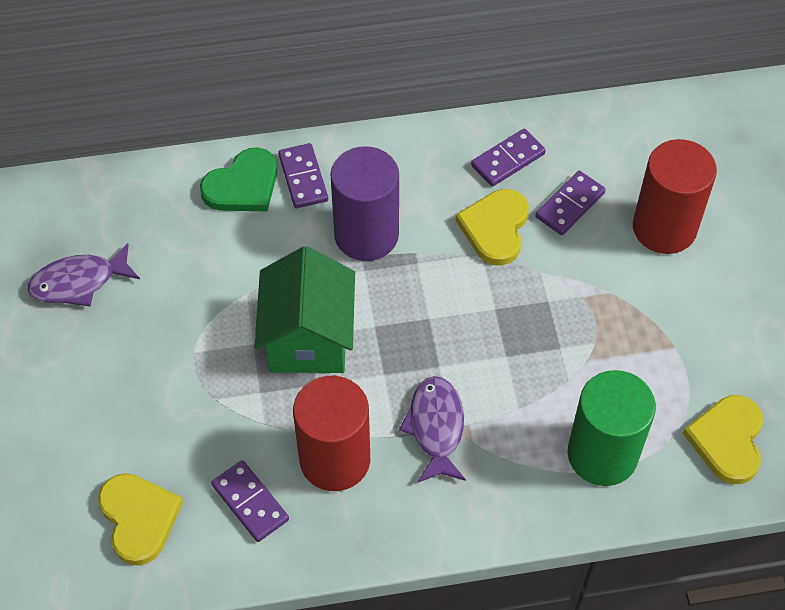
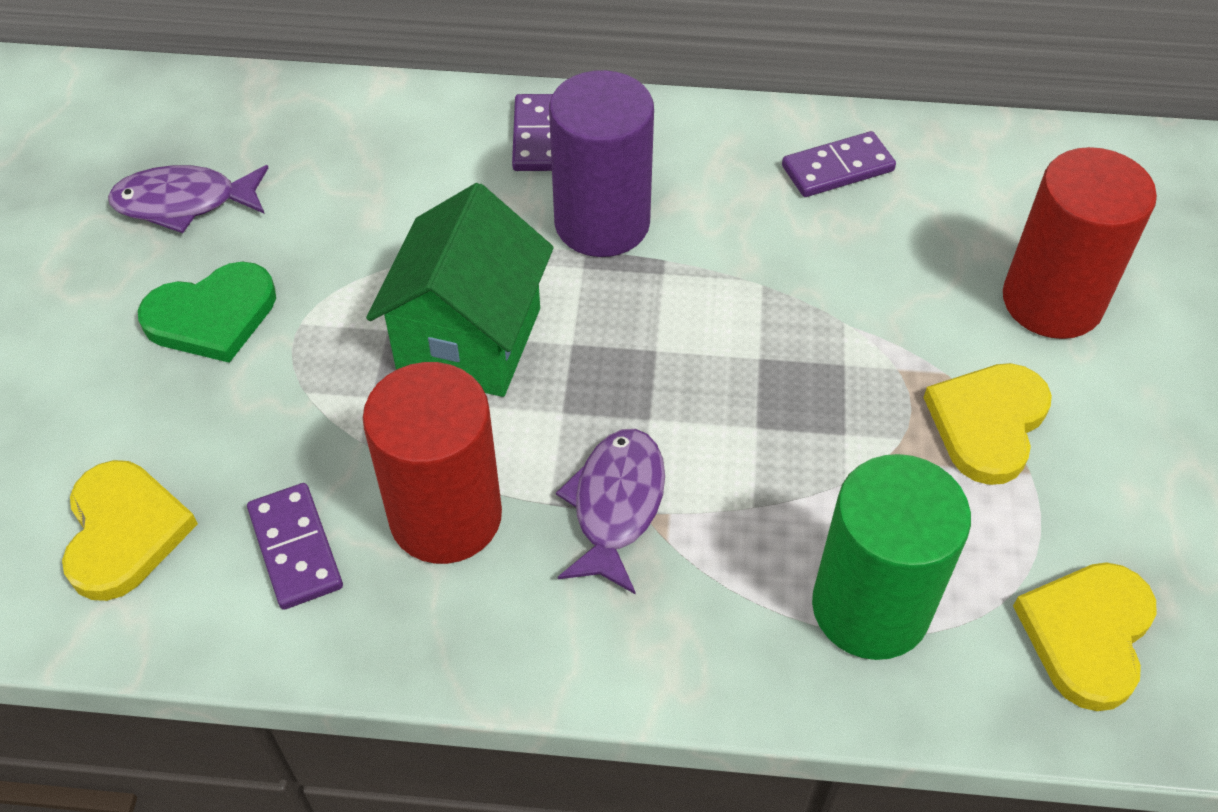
camera: 15 degrees right, 5 degrees down
(243, 185) = (453, 130): green heart -> green heart (212, 316)
(495, 228) = (793, 251): yellow heart -> yellow heart (988, 423)
(570, 205) = (914, 243): purple domino -> none

